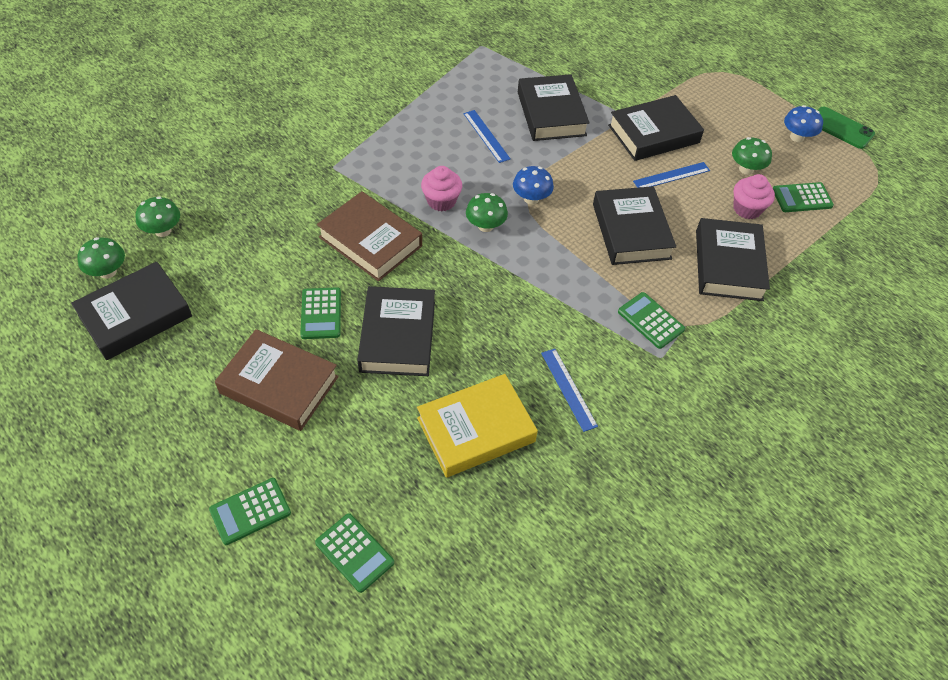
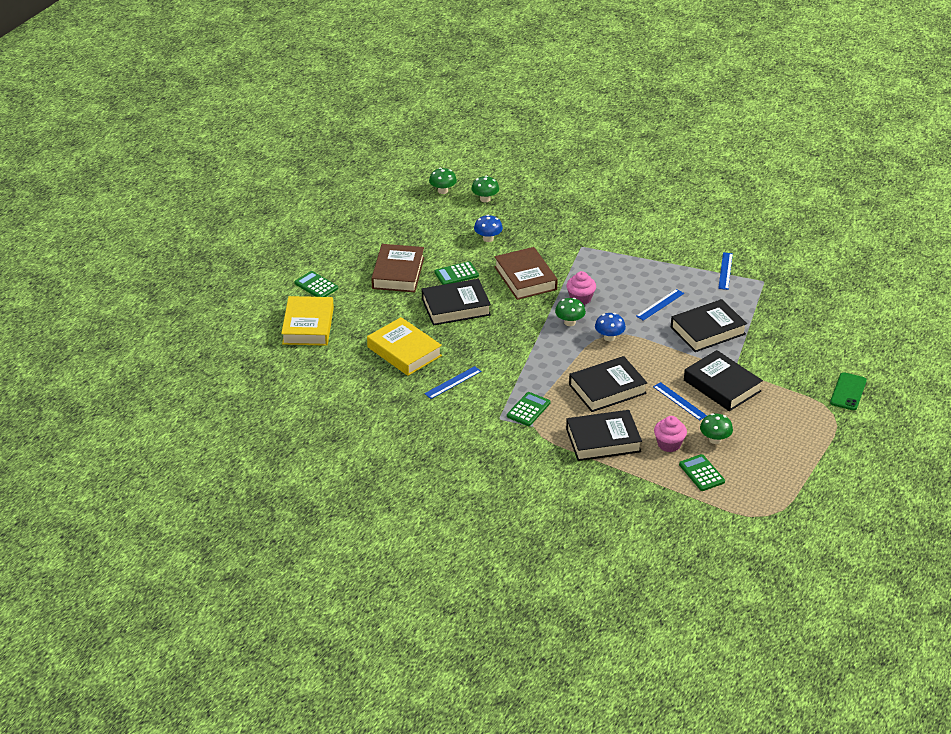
camera: 75 degrees right, 15 degrees down
(135, 316) = (417, 210): black book -> none
(354, 553) = (308, 326): green calculator -> yellow book
(370, 241) = (525, 278): brown book -> brown book turned 45 degrees counterclockwise
(448, 66) = (725, 271): none -> blue ruler
(797, 137) = (776, 465): blue mushroom -> blue mushroom (488, 238)
(841, 128) = (808, 491): green phone -> green phone (848, 392)

